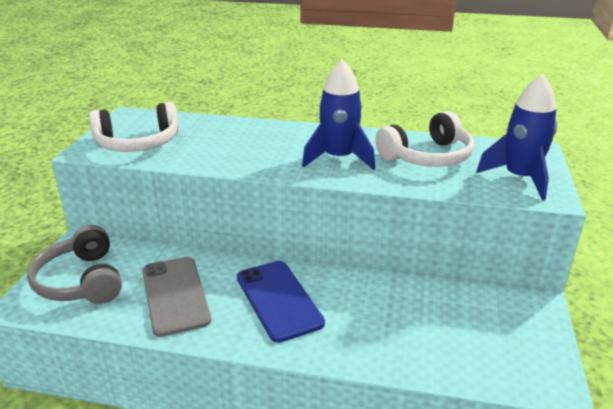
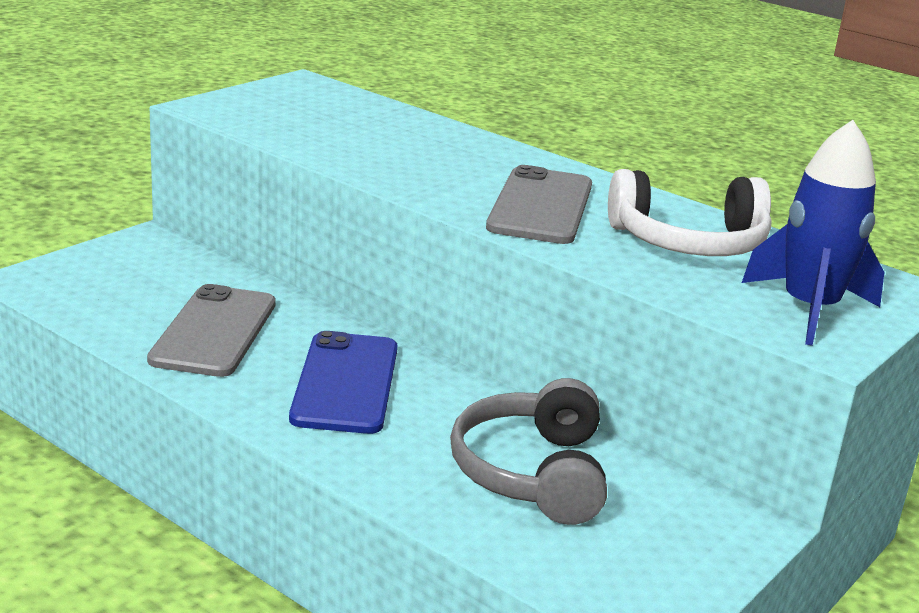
camera: 25 degrees right, 5 degrees down
(81, 281) = (115, 278): grey headphones -> grey headphones (532, 473)
(138, 143) = (278, 115): white headphones -> none
(338, 158) = (541, 206): blue rocket -> grey phone

